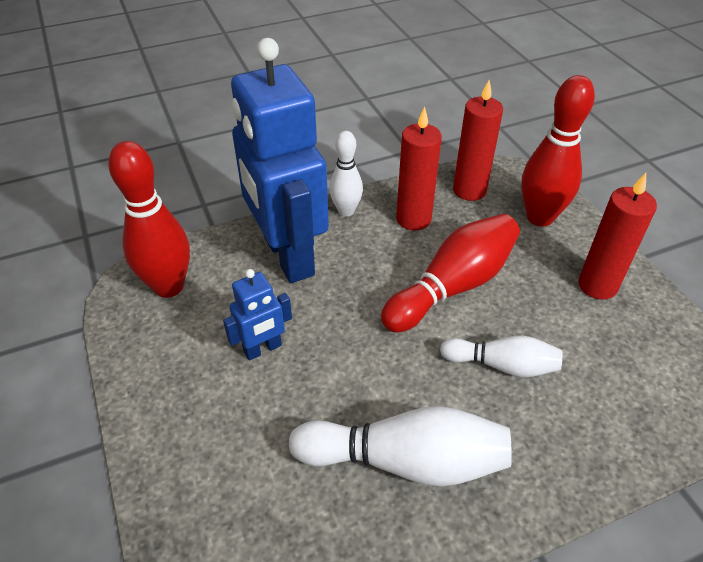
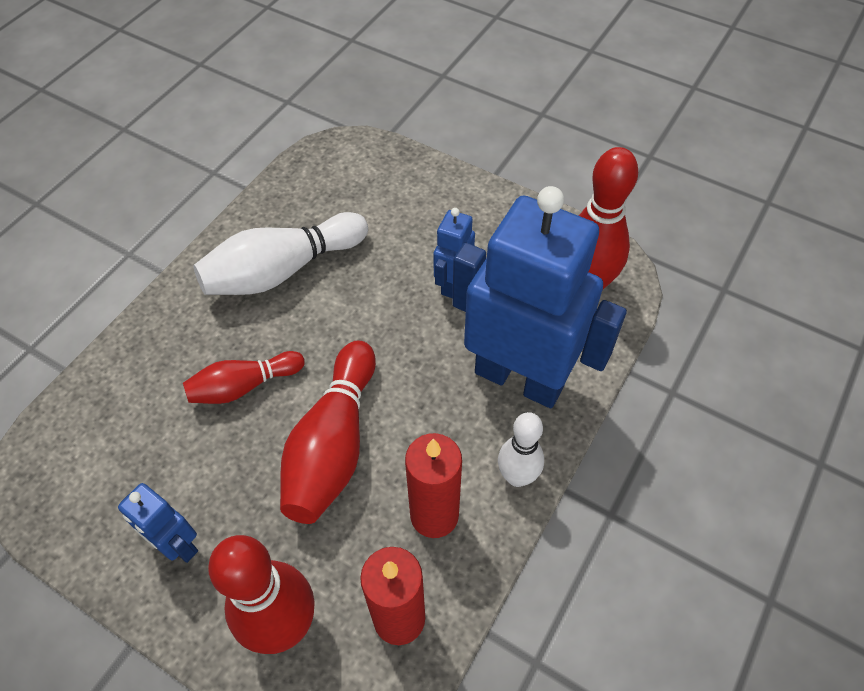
camera: 145 degrees right, 10 degrees up
(502, 365) = (244, 386): white bowling pin -> red bowling pin
(597, 285) = (177, 545): red candle -> blue robot

